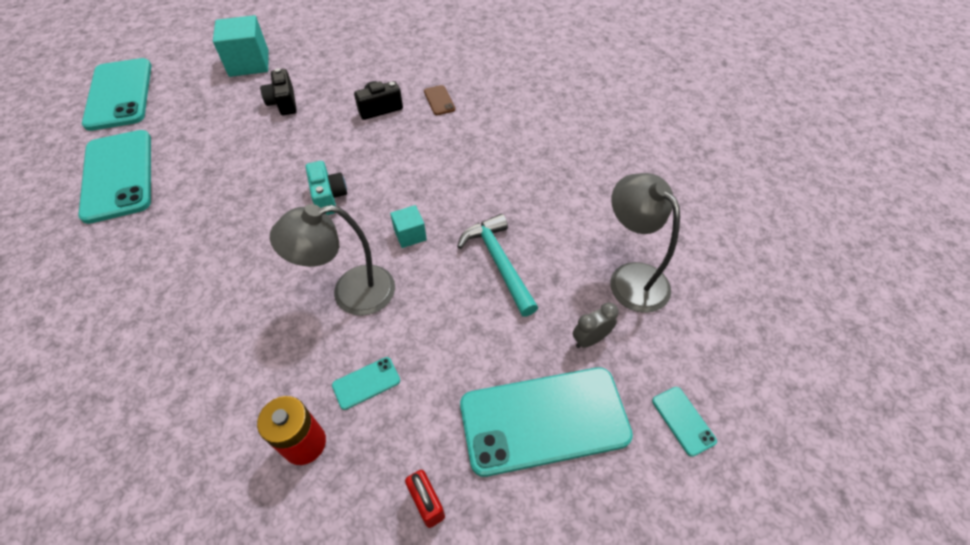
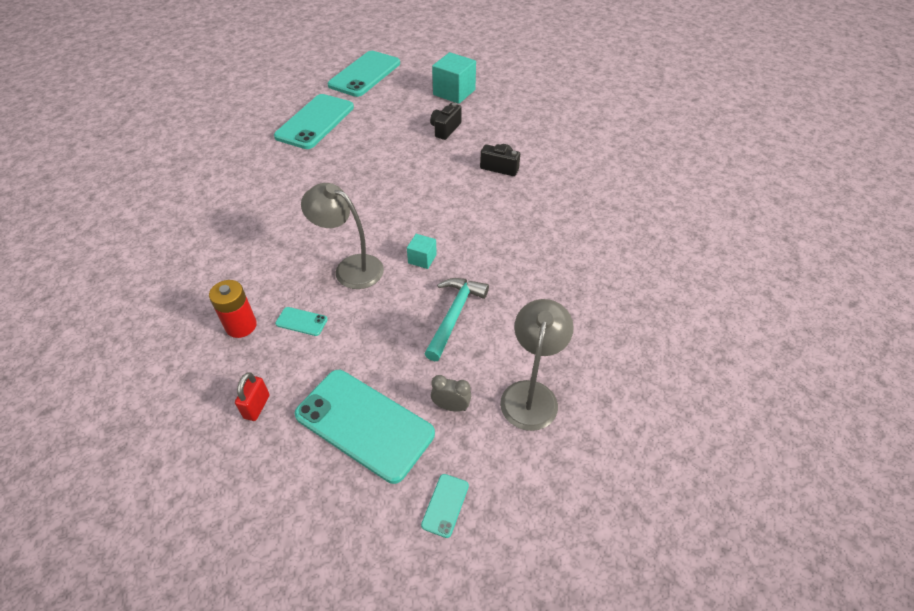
camera: 45 degrees right, 5 degrees down
(329, 197) = (403, 204): turquoise camera -> none
(439, 100) = (547, 185): brown phone -> none

